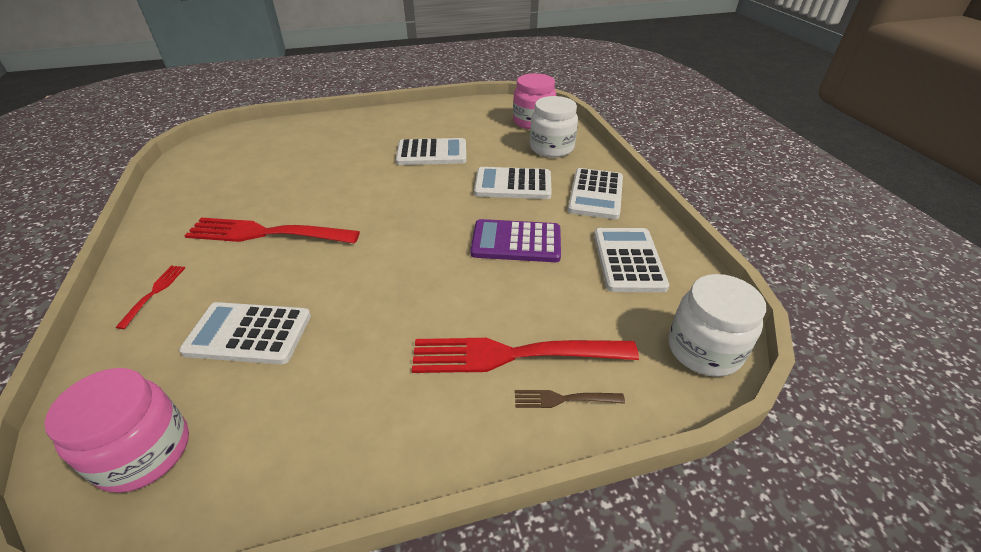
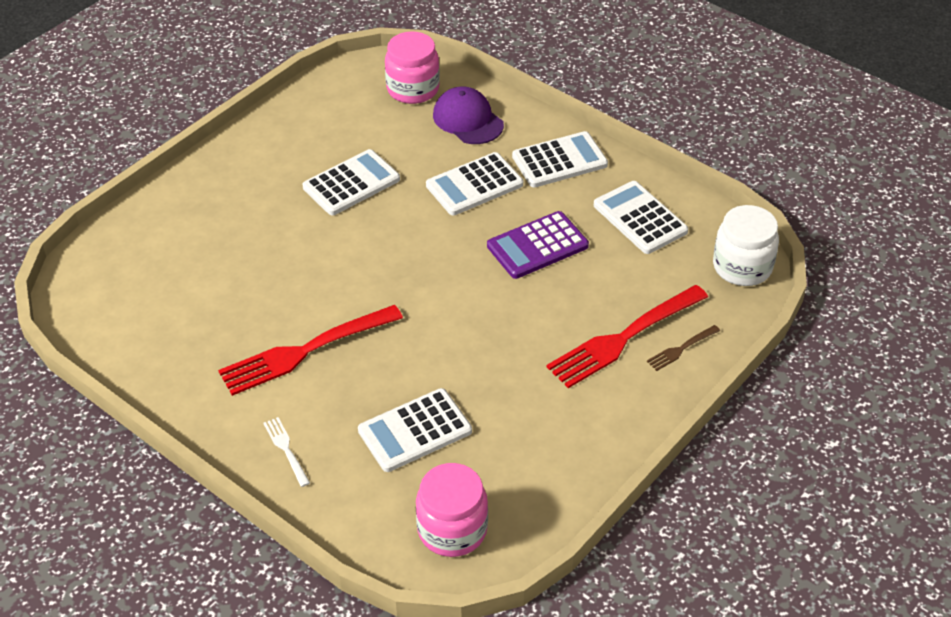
camera: 35 degrees left, 5 degrees up
(154, 293) = (286, 449): red fork -> white fork
(551, 148) = (468, 120): white jar -> purple cap
(596, 194) = (559, 161): white calculator -> white calculator turned 90 degrees counterclockwise

